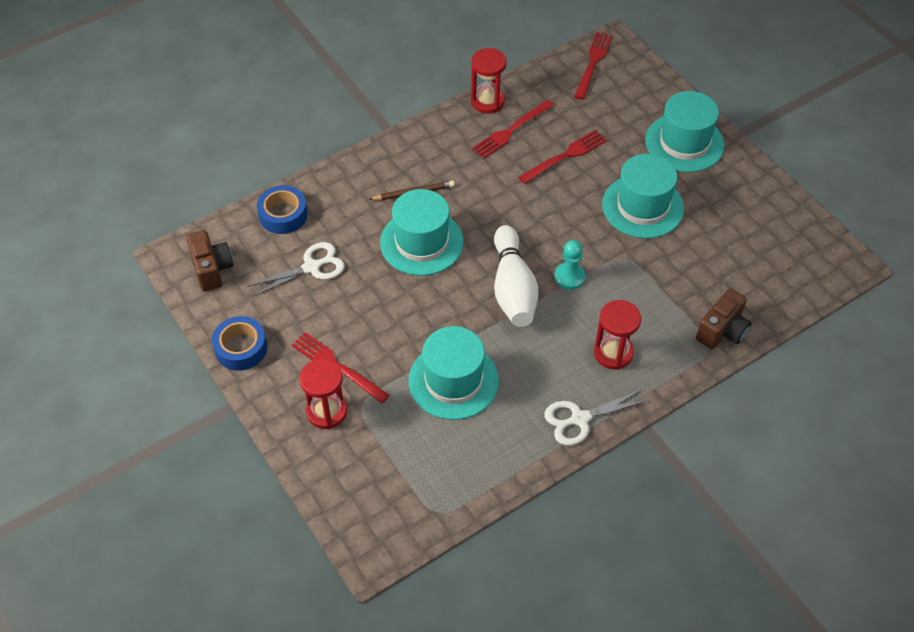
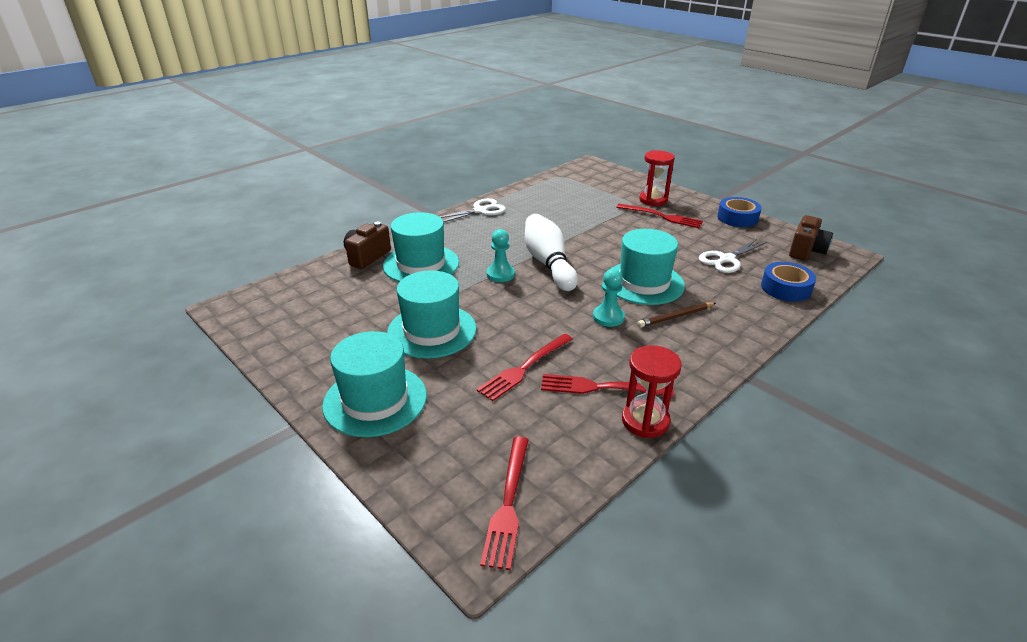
camera: 170 degrees right, 20 degrees down
(212, 269) = (806, 251): brown camera -> brown camera turned 120 degrees counterclockwise
(453, 380) = (575, 218): turquoise hat -> turquoise hat (421, 264)
(476, 201) = (608, 317): none -> turquoise pawn
(510, 131) = (599, 387): red fork -> red fork turned 120 degrees counterclockwise
(613, 353) = (458, 239): red hourglass -> none

